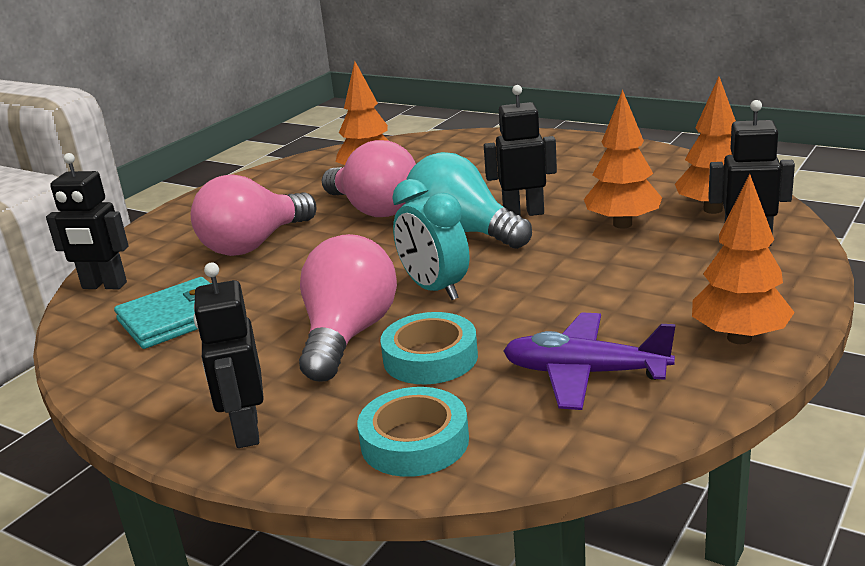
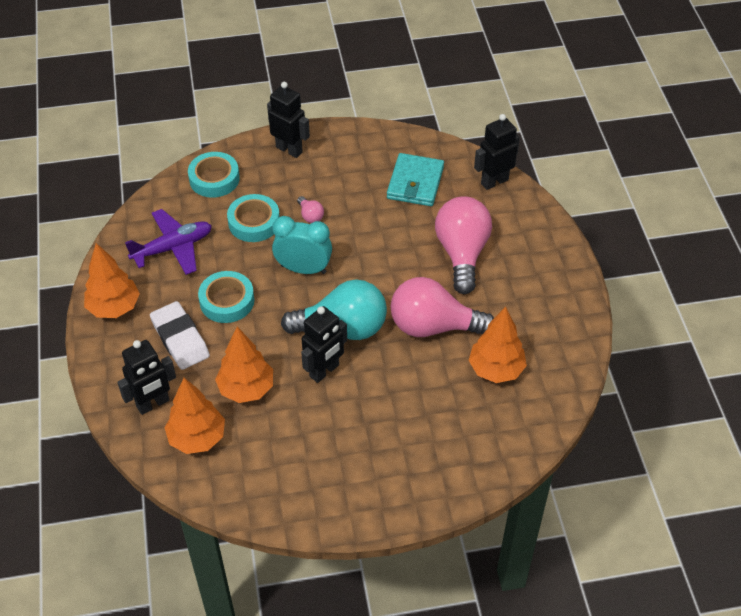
camera: 135 degrees right, 25 degrees up
(348, 335) = (310, 216): pink light bulb -> pink light bulb, size x0.41
(567, 293) = (227, 301): none -> turquoise tape
(665, 280) = (180, 339): none -> white eraser

